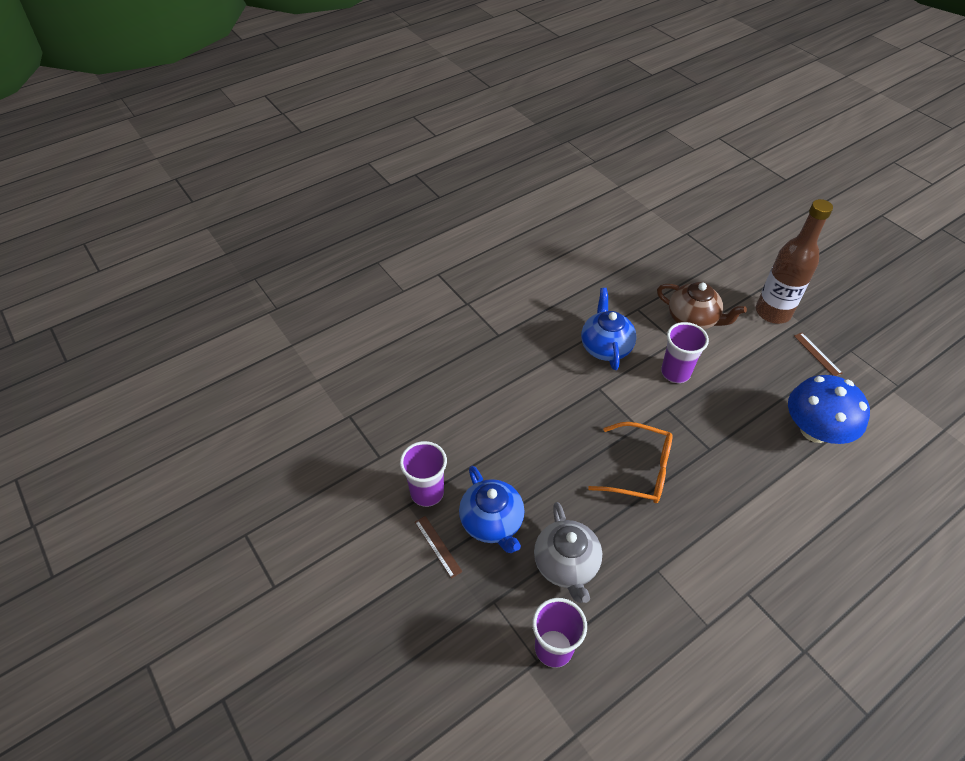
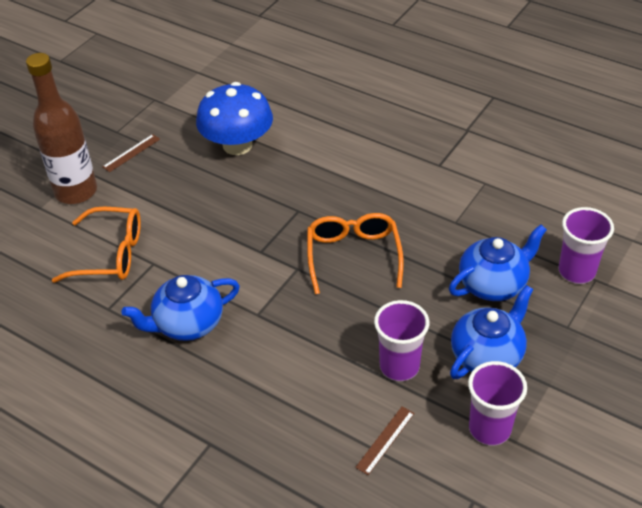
camera: 110 degrees left, 5 degrees down
(438, 546) = (544, 393): brown ruler -> brown ruler (385, 440)
(566, 565) = (493, 284): grey teapot -> blue teapot
(675, 372) = (204, 254): purple cup -> purple cup (399, 366)
(693, 319) = (110, 254): brown teapot -> orange glasses

